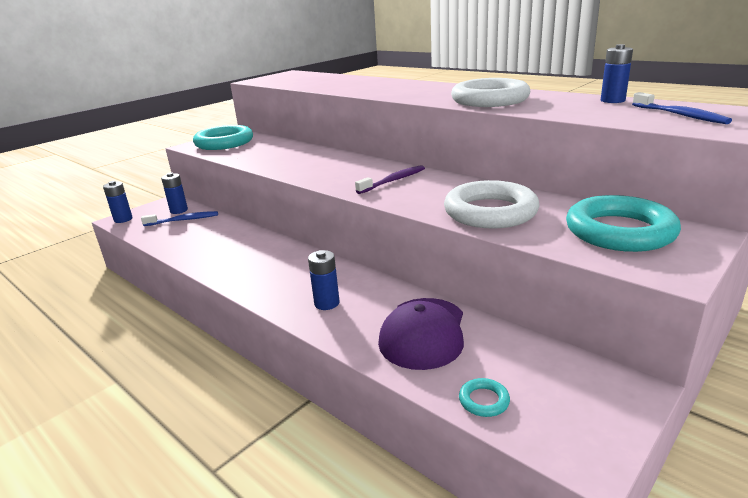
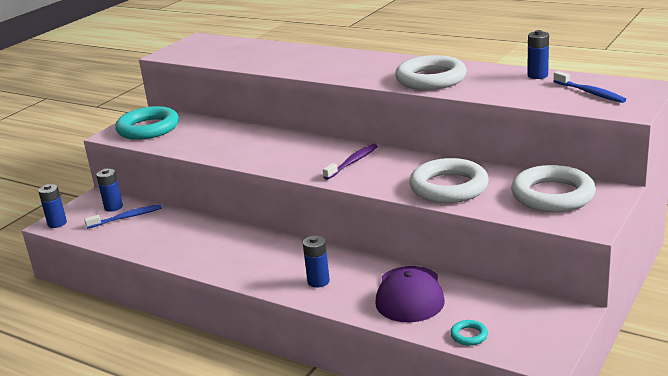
camera: 10 degrees left, 0 degrees up
(619, 231) = (552, 195): turquoise ring -> white ring

